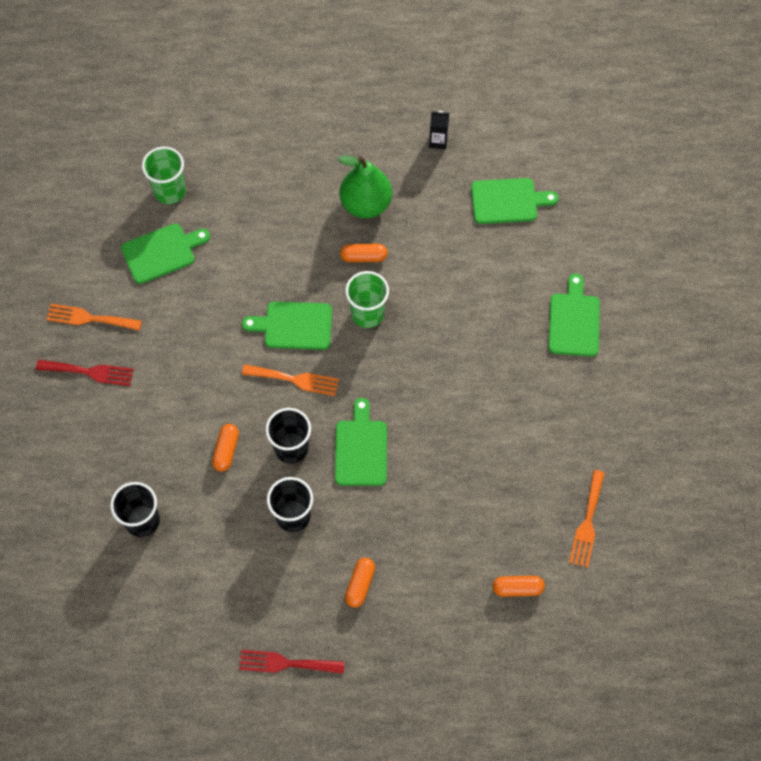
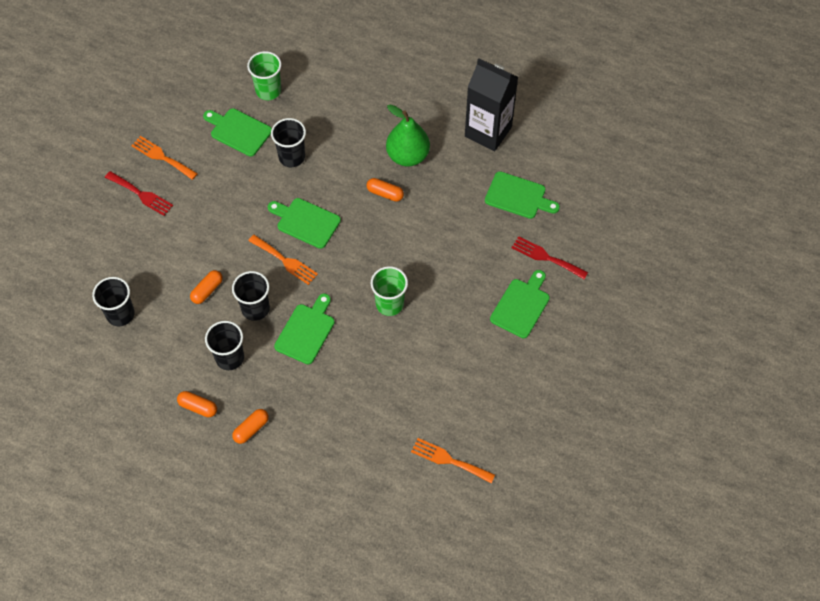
camera: 25 degrees right, 5 degrees down
(161, 252) = (238, 131): green cutting board -> green cutting board turned 150 degrees counterclockwise
(238, 257) = (292, 157): none -> black cup
(286, 663) = (166, 461): red fork -> red fork (546, 257)
(367, 314) = (365, 235): green cup -> green cup (389, 304)
(438, 141) = (488, 132): black carton -> black carton, size x2.43
(517, 588) = (368, 484): orange capsule -> orange capsule (198, 407)
(587, 523) = (449, 460): orange fork -> orange fork turned 75 degrees clockwise

